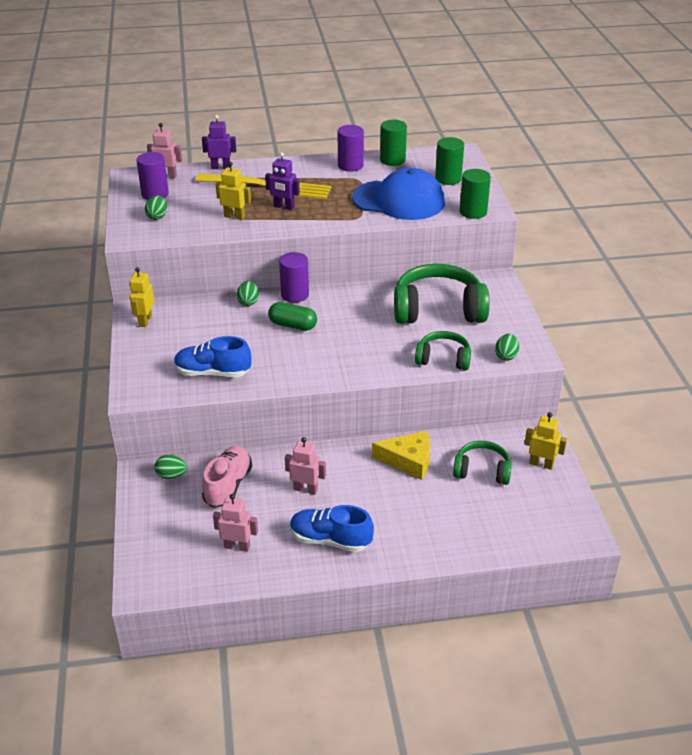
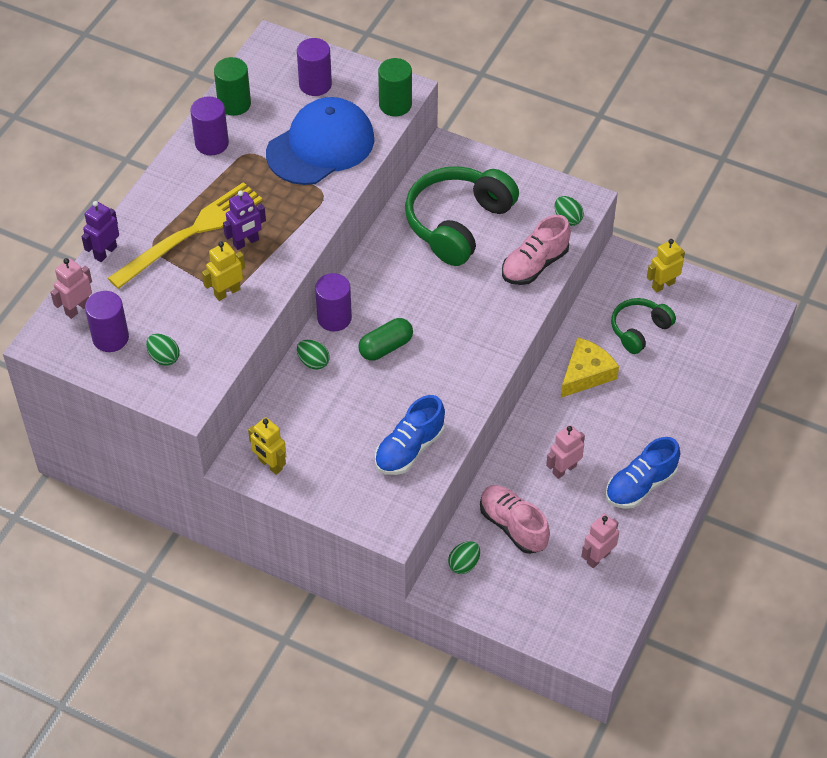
camera: 55 degrees left, 15 degrees up
(443, 359) = (534, 265): green headphones -> pink shoe
(448, 179) = (315, 84): green cylinder -> purple cylinder

